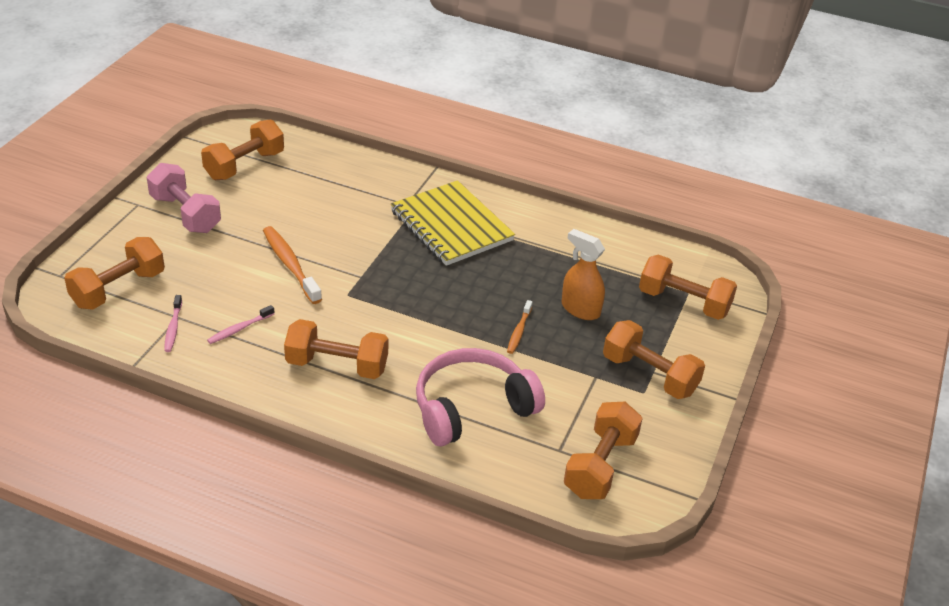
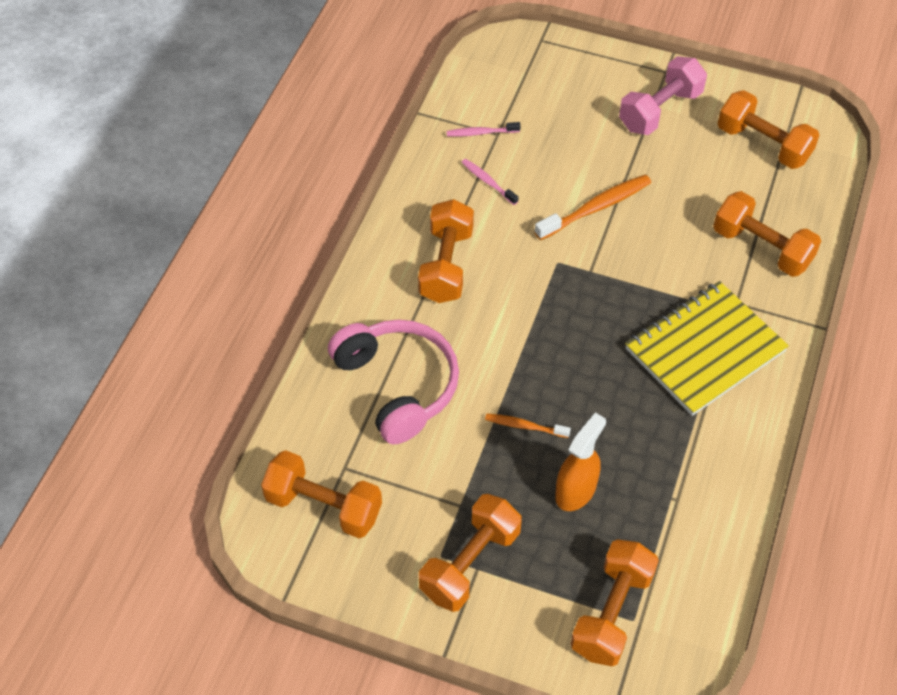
camera: 90 degrees right, 15 degrees up
(118, 289) = (529, 84): orange dumbbell -> orange dumbbell (761, 248)

